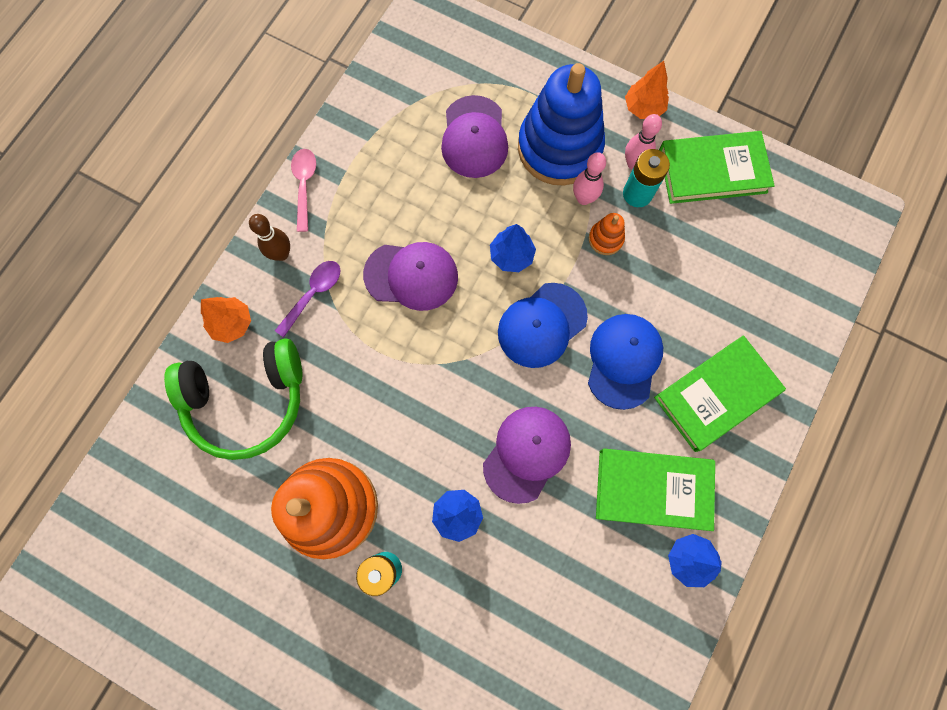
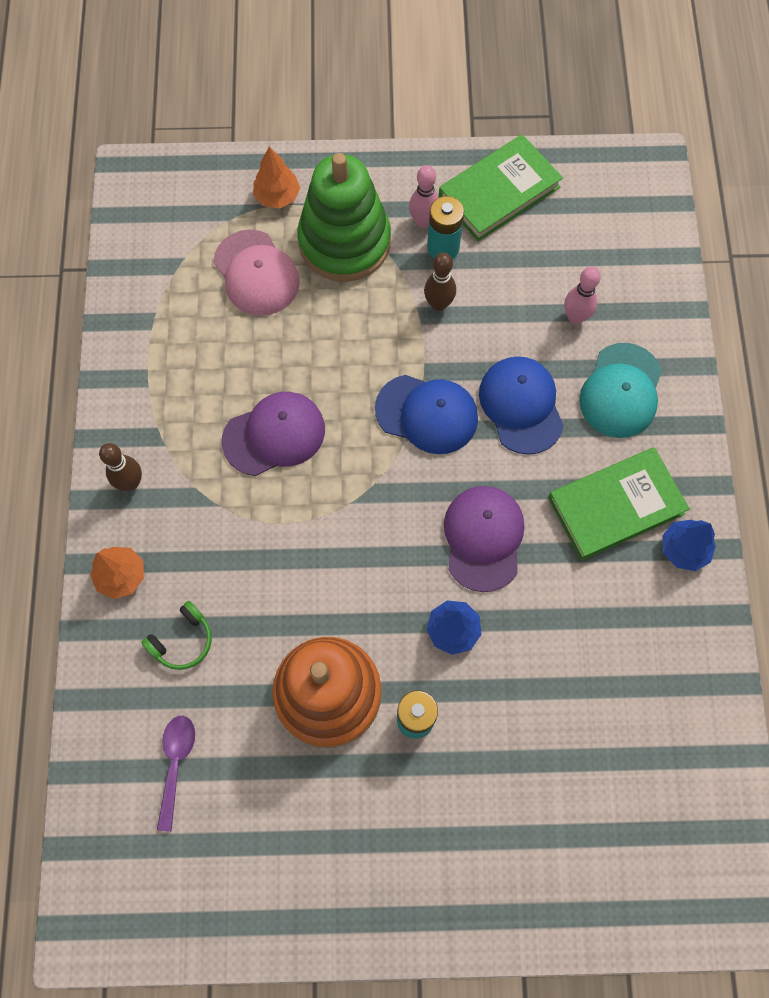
camera: 30 degrees left, 5 degrees down
(247, 400) = (182, 640): green headphones -> green headphones, size x0.46
(304, 186) = (113, 405): pink spoon -> none
(313, 294) = (187, 504): purple spoon -> purple spoon (176, 764)
(474, 137) = (256, 273): purple cap -> pink cap
(511, 256) = (360, 365): blue tree -> none
(542, 325) = (427, 414): blue cap -> blue cap turned 90 degrees counterclockwise
(559, 148) = (344, 242): blue stacking toy -> green stacking toy
(584, 198) = (396, 277): pink bowling pin -> pink bowling pin (575, 317)
(605, 239) = (438, 304): orange stacking toy -> brown bowling pin
(643, 108) = (401, 166): orange tree -> orange tree (277, 196)
(716, 394) = (621, 391): green book -> turquoise cap

